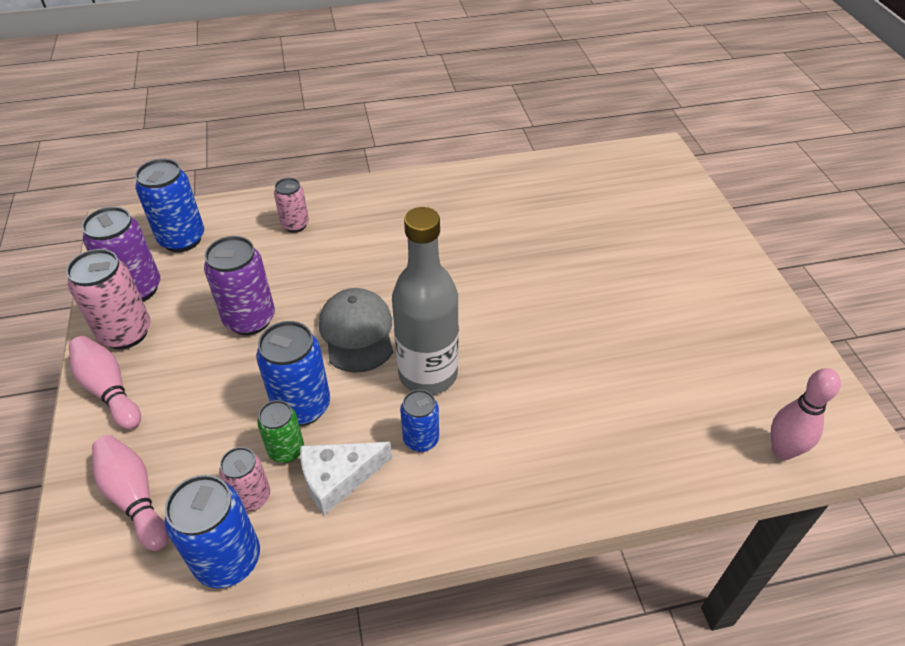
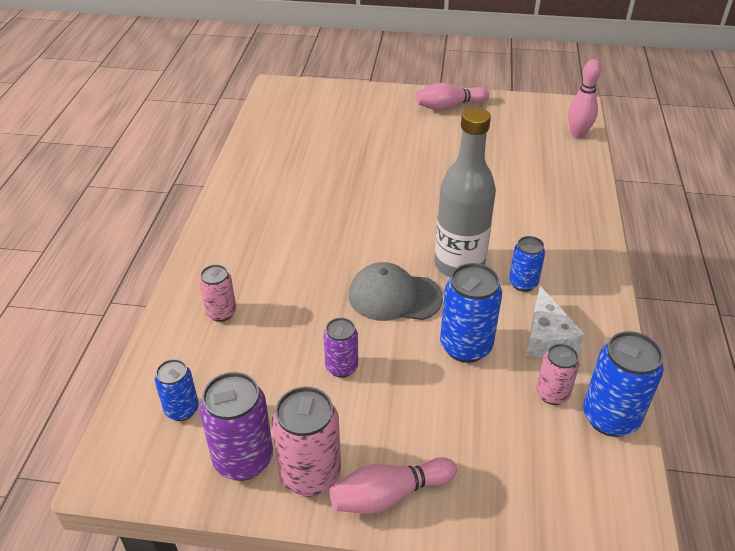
camera: 70 degrees left, 5 degrees down
(135, 498) = (533, 480): pink bowling pin -> pink bowling pin (449, 106)
(182, 239) = (182, 409): blue can -> blue can, size x0.61
(250, 319) = (341, 367): purple can -> purple can, size x0.61
(286, 450) = (510, 364): green can -> none

